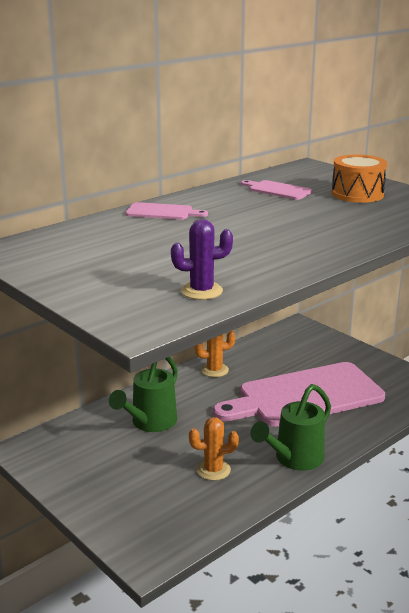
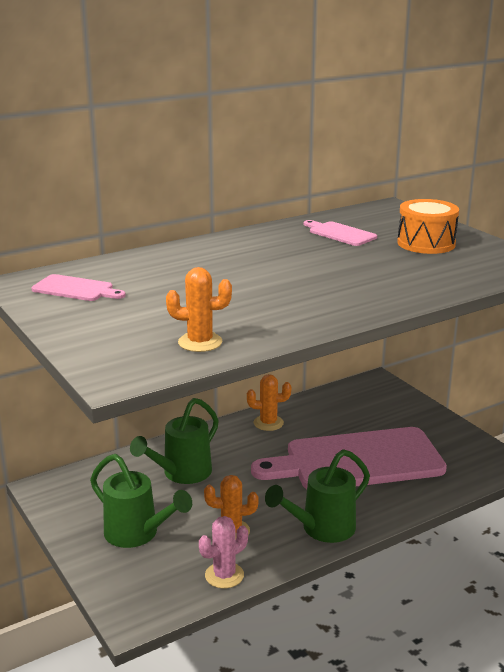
camera: 10 degrees right, 0 degrees up
(126, 482) = (137, 534): none -> green watering can
(162, 212) = (204, 251): pink cutting board -> pink cutting board (76, 289)
(201, 291) = (200, 342): purple cactus -> orange cactus
(220, 510) = (224, 575): none -> pink cactus

